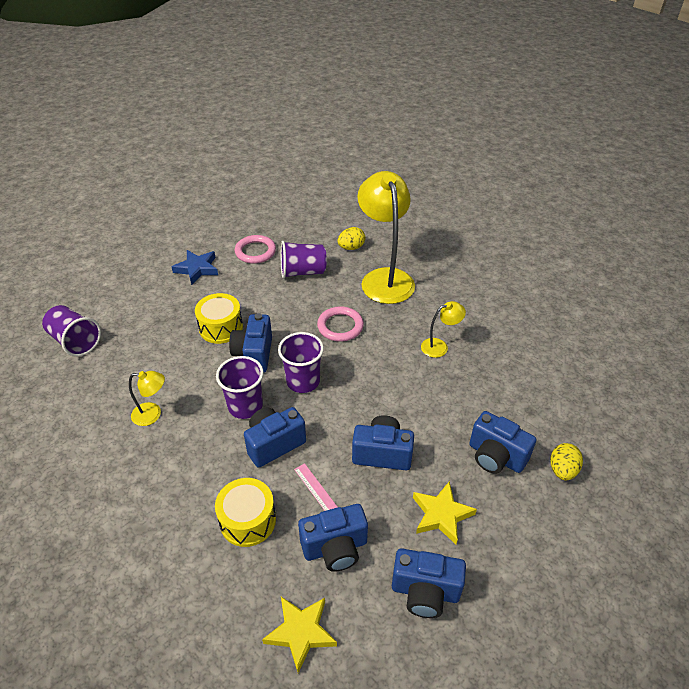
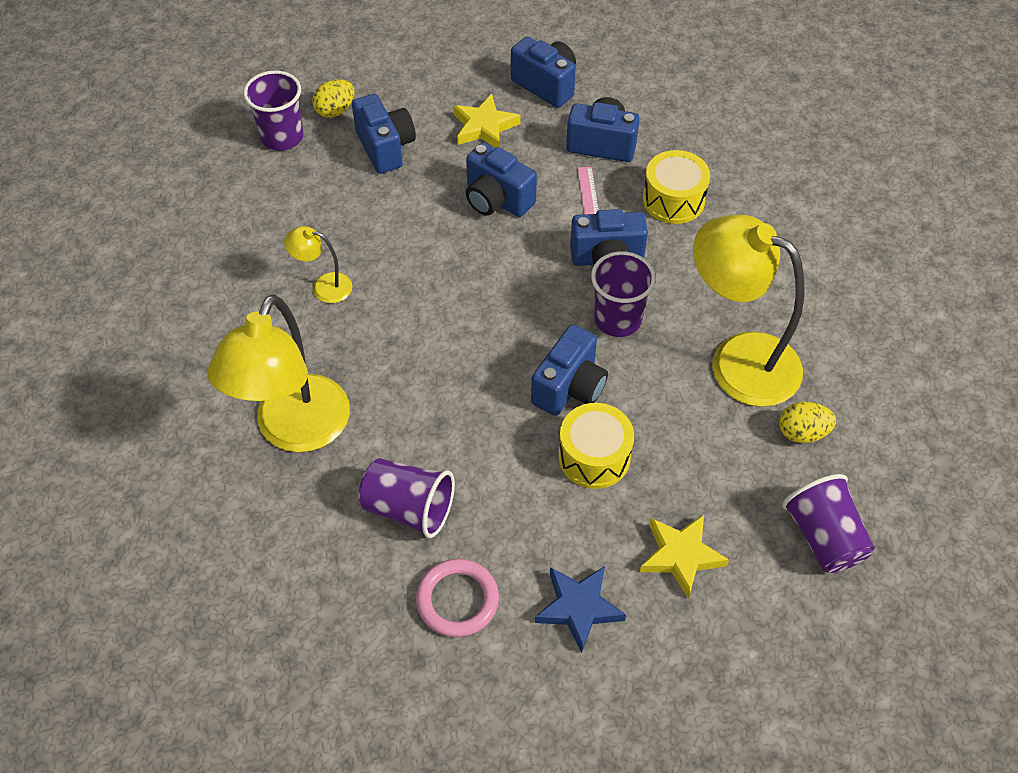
camera: 150 degrees left, 10 degrees up
(152, 414) = (738, 360): yellow lamp -> yellow lamp, size x2.19
(301, 632) = (668, 103): yellow star -> yellow star (681, 556)
(303, 381) = (528, 319): purple cup -> purple cup (282, 137)
(340, 326) = (425, 377): pink ring -> none
(351, 247) = (292, 524): yellow egg -> yellow egg (802, 433)

